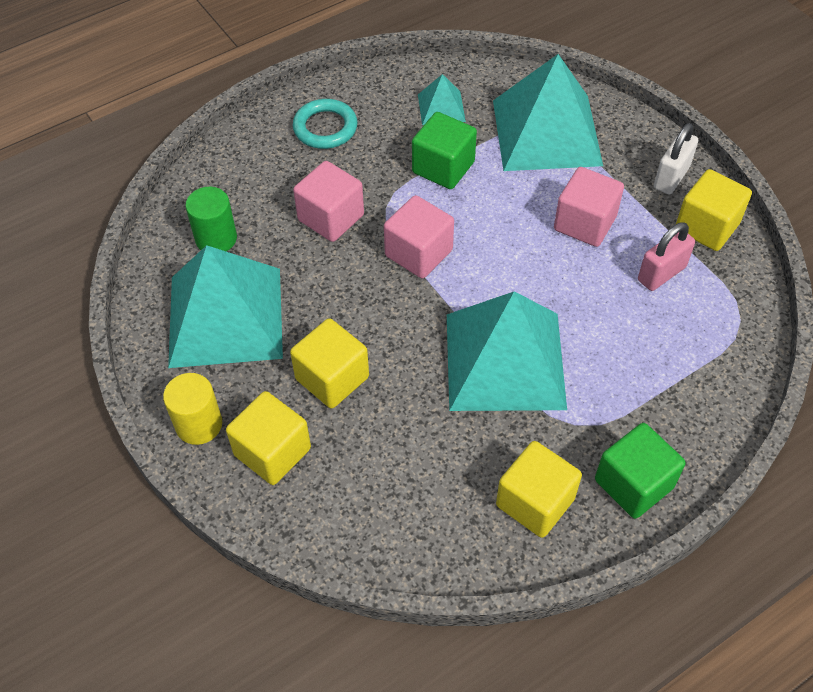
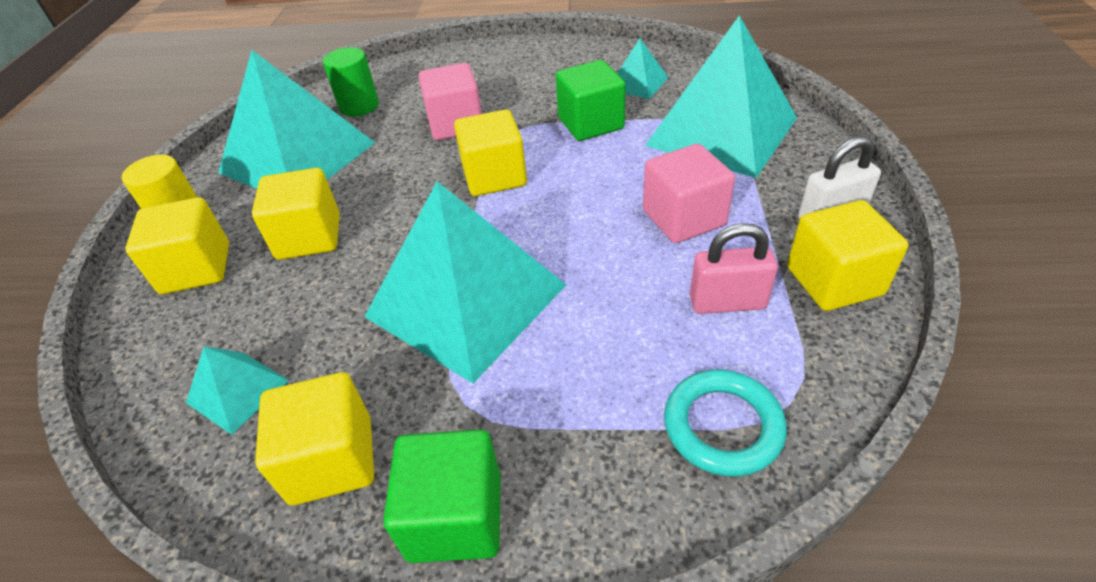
camera: 40 degrees right, 10 degrees down
(325, 128) = (525, 67): turquoise ring -> turquoise ring (722, 426)
(418, 253) = (494, 176): pink cube -> yellow cube
(425, 506) = (237, 391): none -> turquoise pyramid

